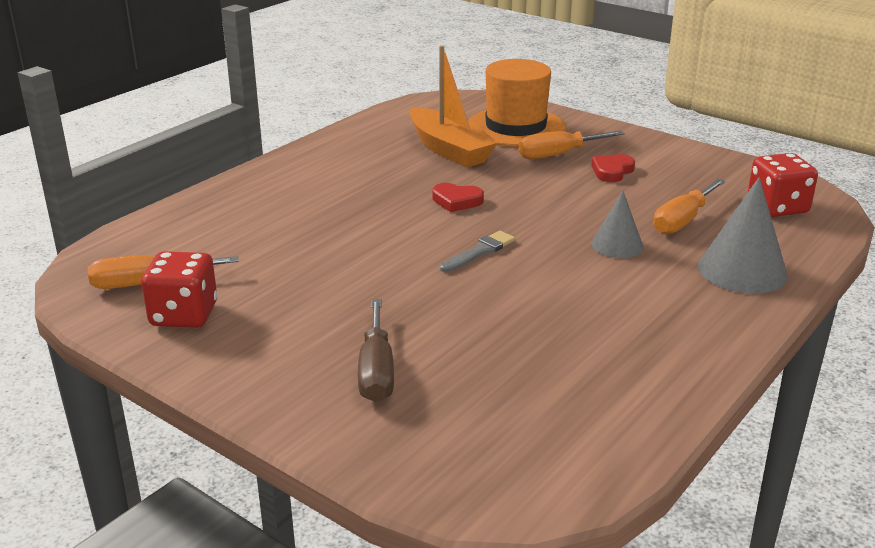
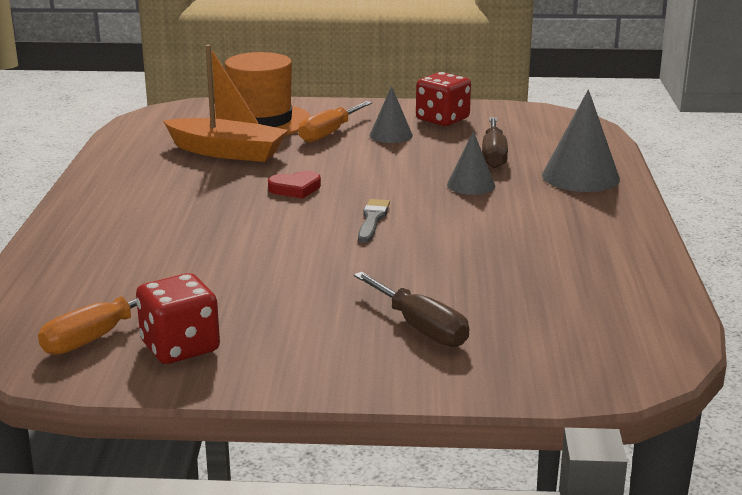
camera: 35 degrees left, 5 degrees down
(612, 171) = (391, 135): red heart -> grey cone
(682, 220) = (493, 155): orange screwdriver -> brown screwdriver
(777, 207) = (545, 129): red dice -> red dice (442, 119)

